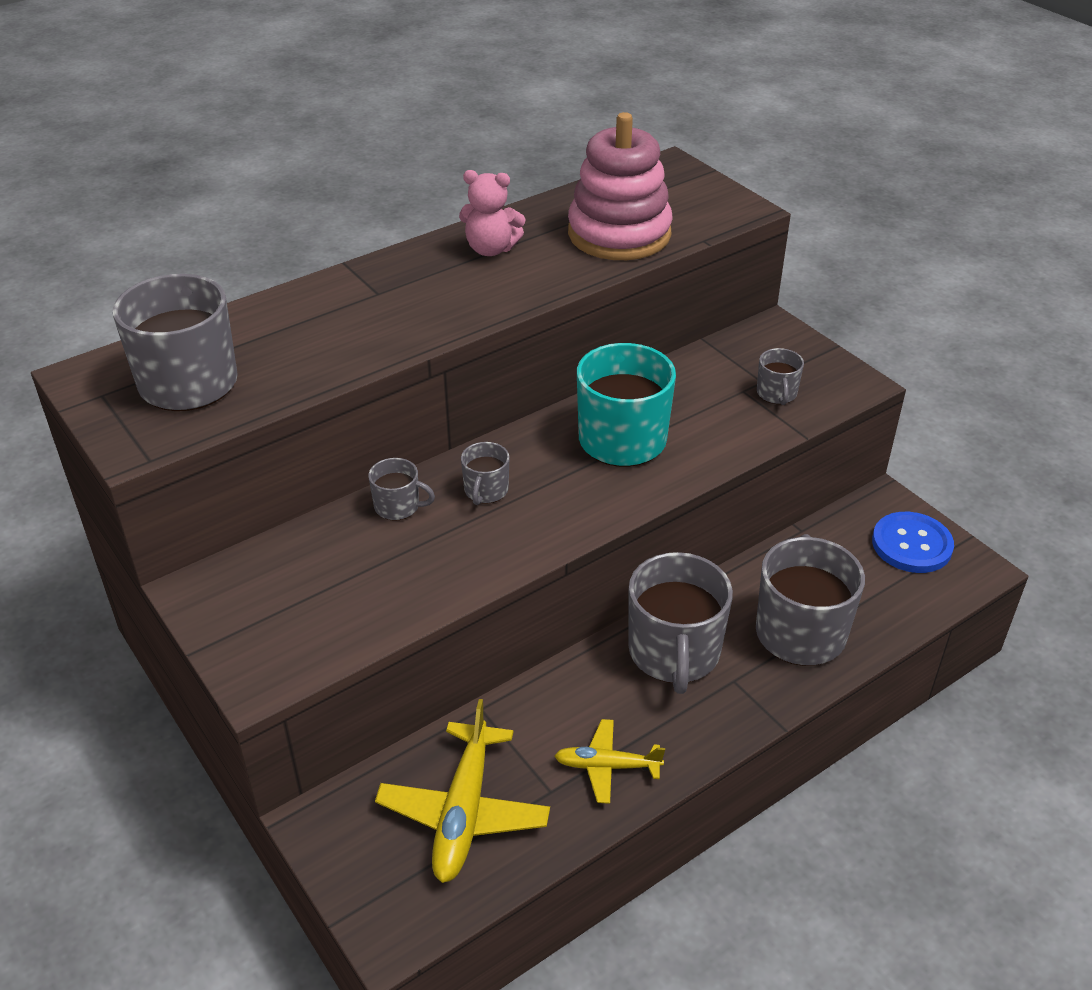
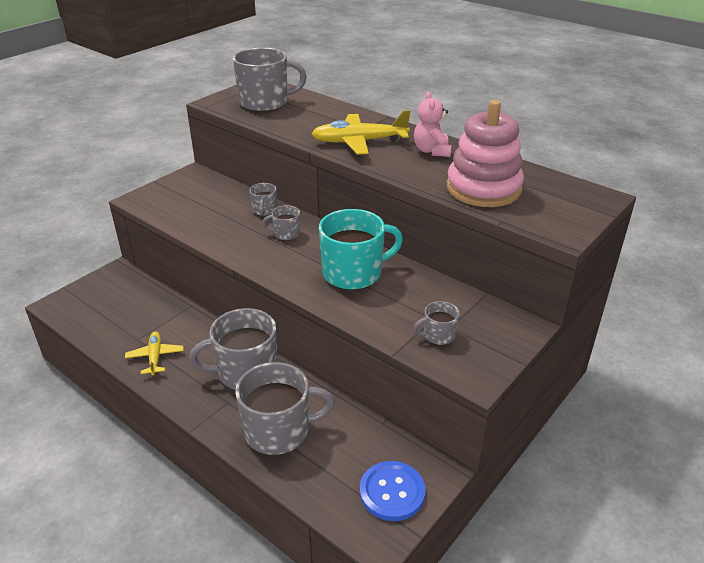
camera: 75 degrees right, 5 degrees down
(463, 812) = (123, 312): yellow plane -> yellow plane (359, 142)

